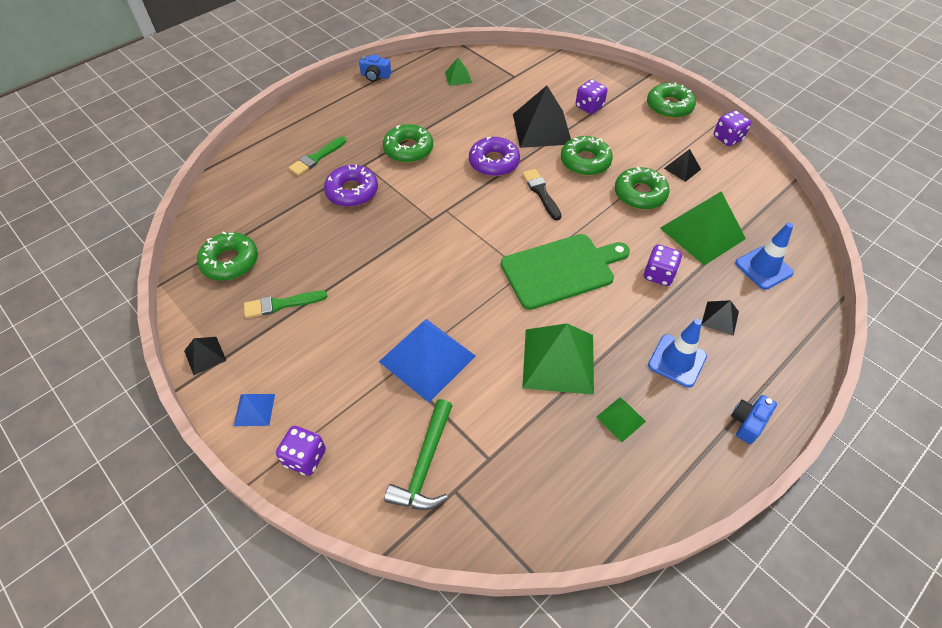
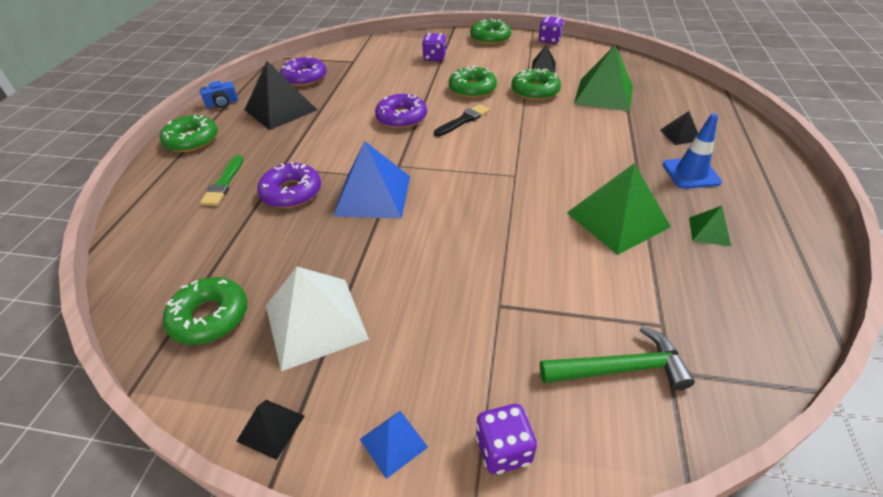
camera: 35 degrees left, 10 degrees down
(281, 304) = (315, 322): green brush -> white pyramid
(408, 149) = (314, 140): green donut -> green donut (192, 140)
(425, 465) = (620, 368): green hammer -> green hammer turned 75 degrees counterclockwise
(427, 358) = (515, 280): blue pyramid -> blue pyramid (373, 195)
(458, 77) = (304, 78): green pyramid -> purple donut
(541, 192) = (463, 120): black brush -> black brush turned 105 degrees clockwise
(542, 129) = (414, 83): black pyramid -> black pyramid (280, 110)
(561, 270) = (541, 160): green cutting board -> none
(658, 274) = (609, 130): purple dice -> none
(748, 422) = (780, 184): blue camera -> none
(763, 268) = (664, 96): blue traffic cone -> none

